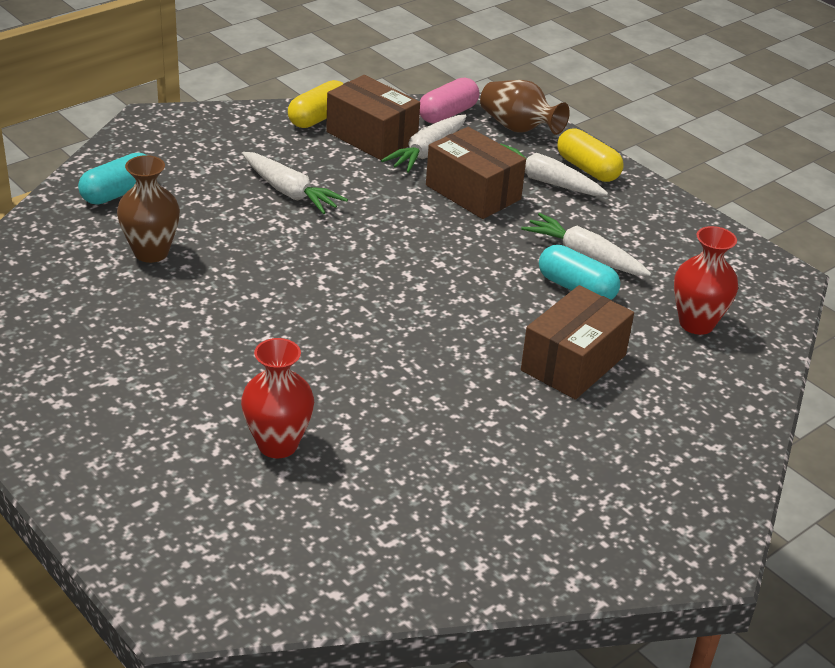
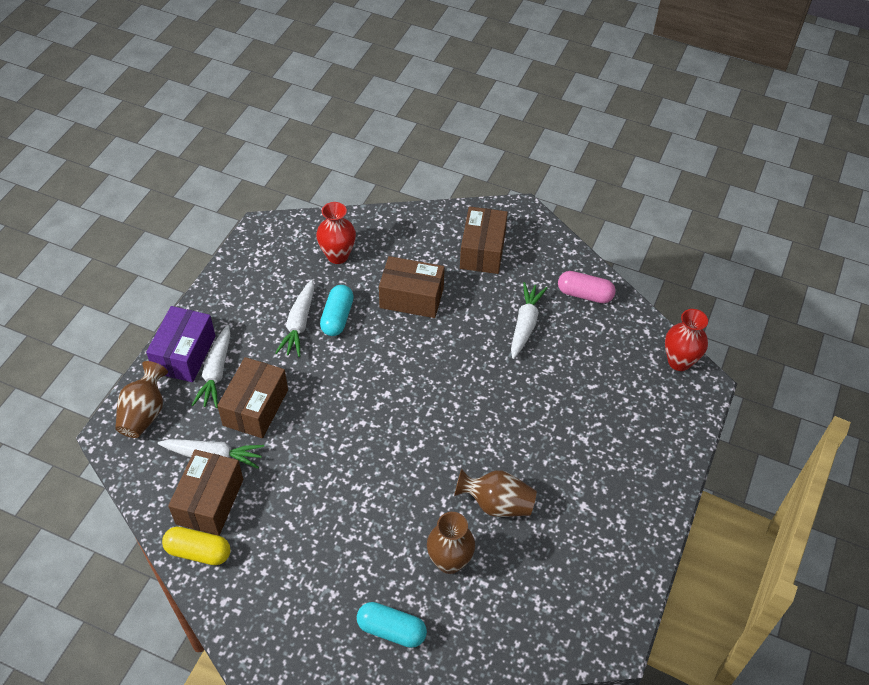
camera: 115 degrees left, 15 degrees up
(186, 312) = (496, 504): none -> brown vase
(278, 444) = (572, 398): red vase -> red vase (679, 361)
(290, 192) = (321, 517): white carrot -> white carrot (525, 324)
(447, 114) = (145, 466): pink capsule -> pink capsule (584, 294)
(587, 169) = (184, 354): yellow capsule -> purple box
(632, 471) = (482, 251): none -> brown box

